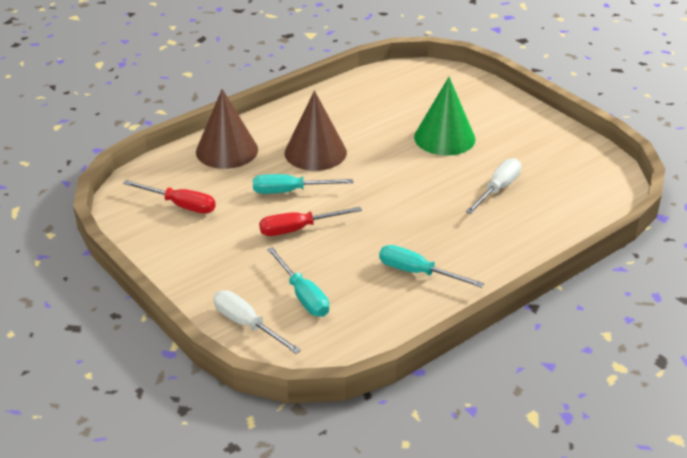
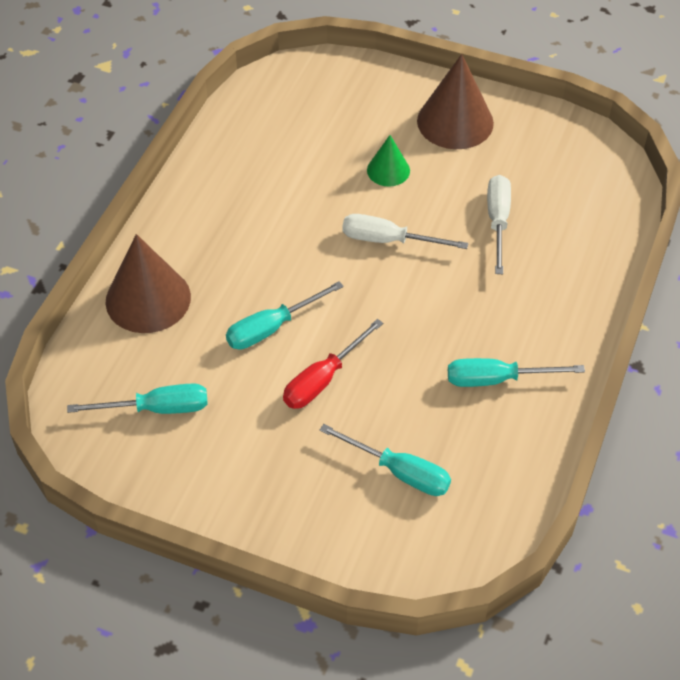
camera: 30 degrees left, 15 degrees up
(180, 205) = (157, 409): red screwdriver -> turquoise screwdriver
(247, 324) = (369, 543): white screwdriver -> white screwdriver (388, 240)
(315, 152) = (257, 255): brown cone -> brown cone (455, 122)
(444, 138) = (388, 170): green cone -> green cone, size x0.55

